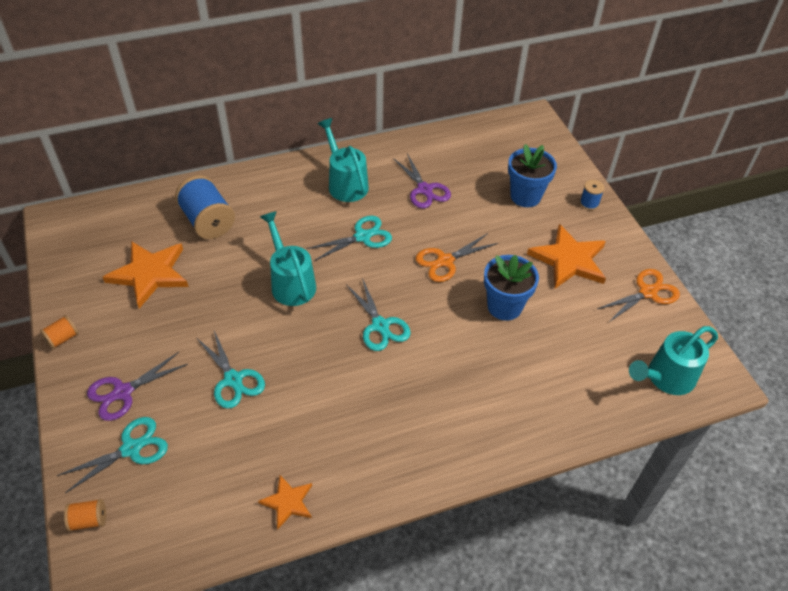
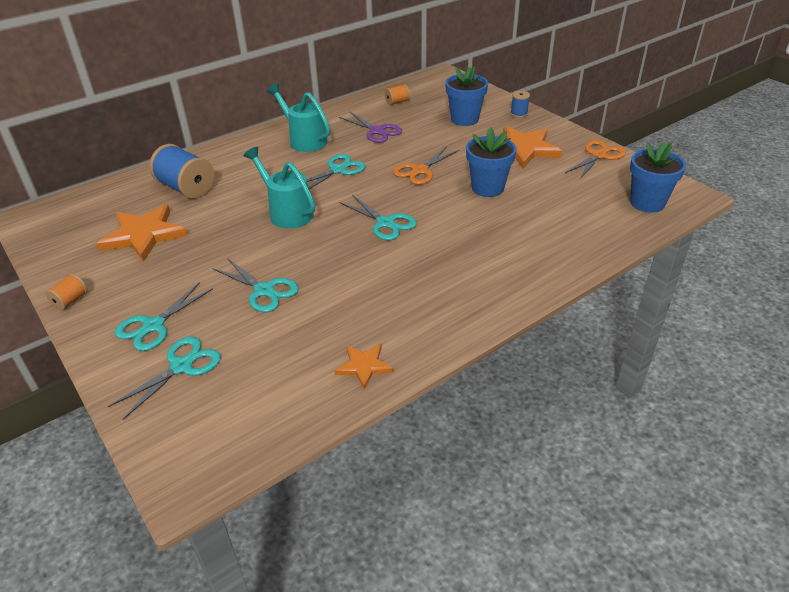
camera: 15 degrees left, 10 degrees down
(89, 520) = (159, 435): orange spool -> orange spool (397, 102)
(123, 392) = (153, 326): purple scissors -> turquoise scissors
(665, 378) = (647, 203): turquoise watering can -> blue flower pot

